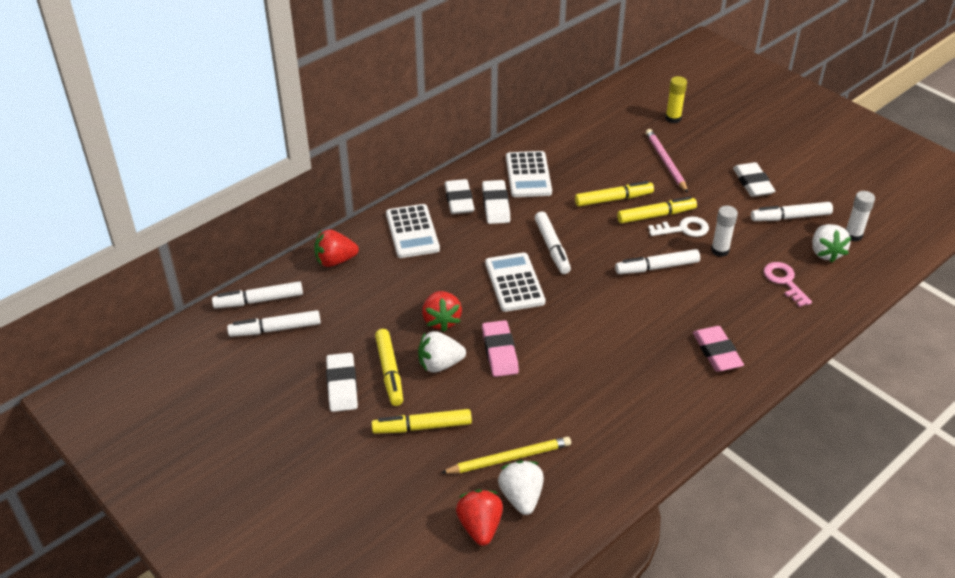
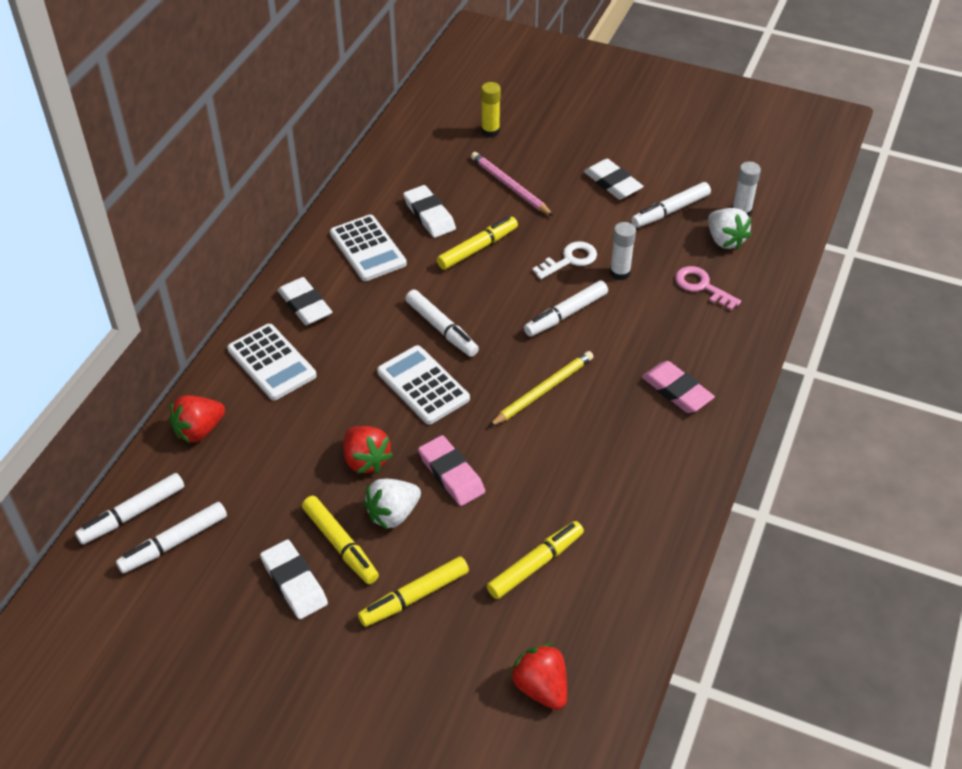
camera: 25 degrees left, 5 degrees up
(495, 205) = (350, 298): white eraser -> white eraser (429, 215)
(509, 458) = (529, 595): yellow pencil -> yellow pencil (543, 390)
(521, 497) = (566, 635): white strawberry -> none
(656, 215) = (533, 253): yellow marker -> yellow marker (535, 564)

